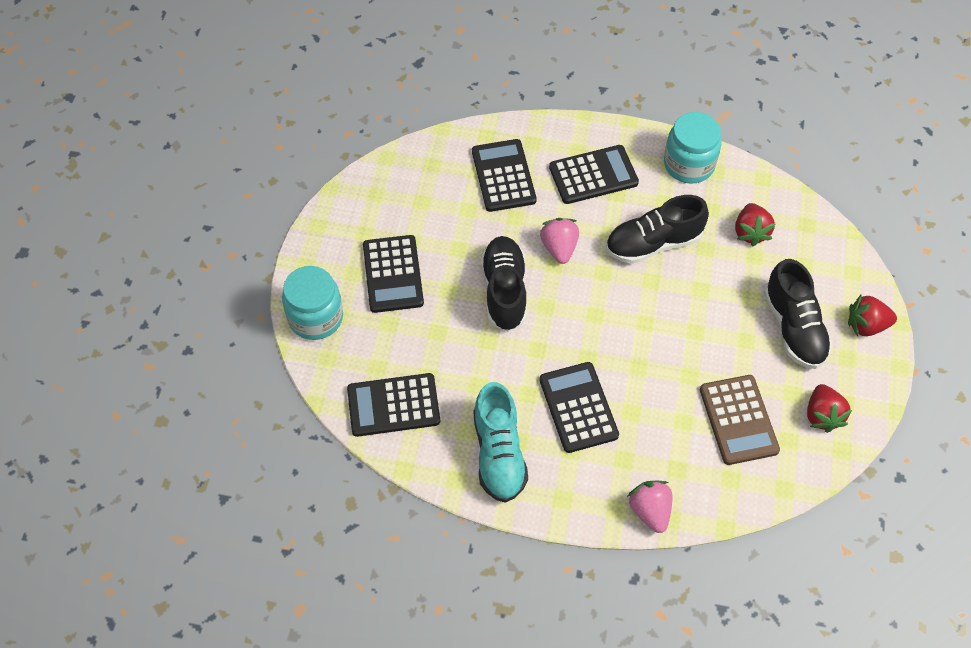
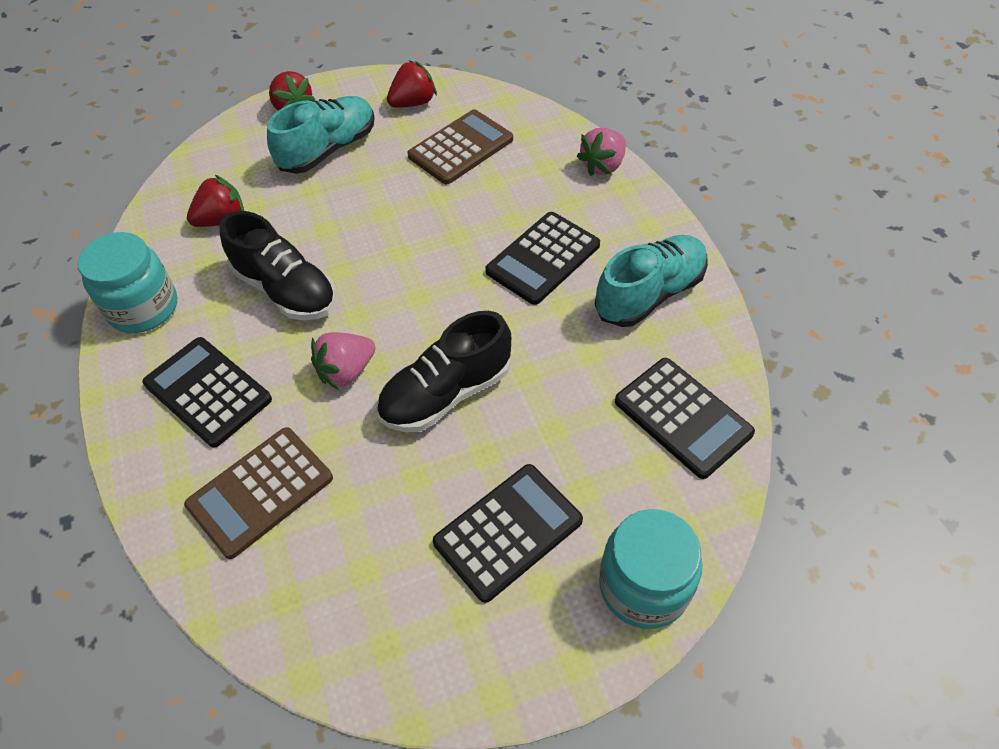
camera: 120 degrees left, 5 degrees down
(503, 176) = (260, 492): black calculator -> brown calculator
(793, 328) = (328, 150): black shoe -> turquoise shoe

